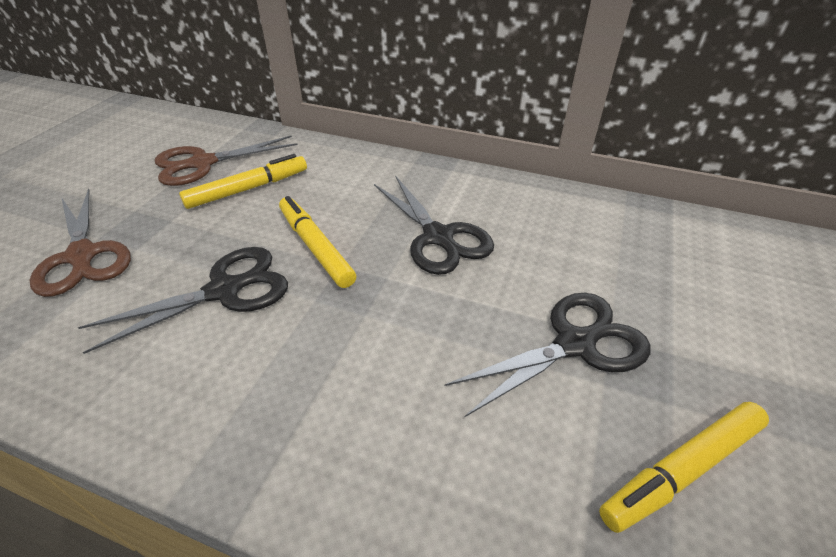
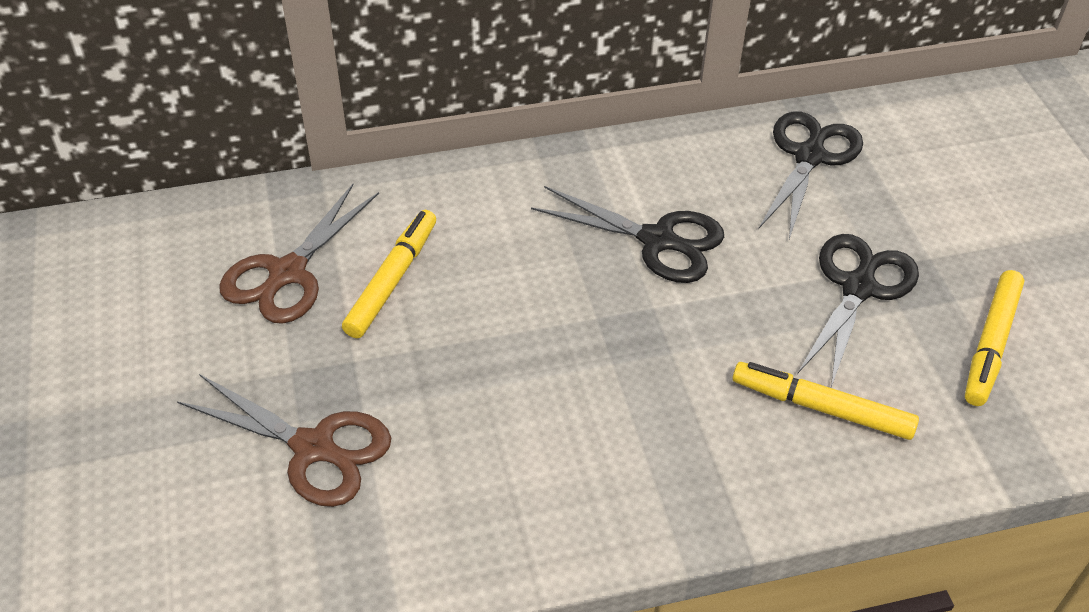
camera: 35 degrees left, 5 degrees up
(226, 290) = (518, 398): black scissors -> black scissors (810, 155)
(315, 247) = (551, 311): yellow marker -> yellow marker (821, 408)

